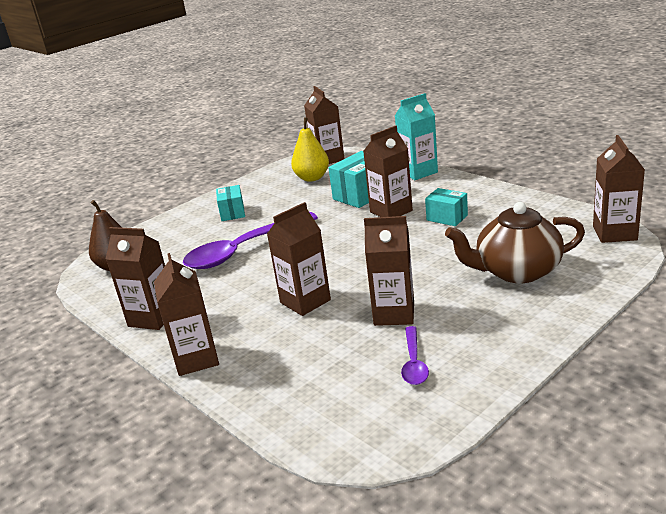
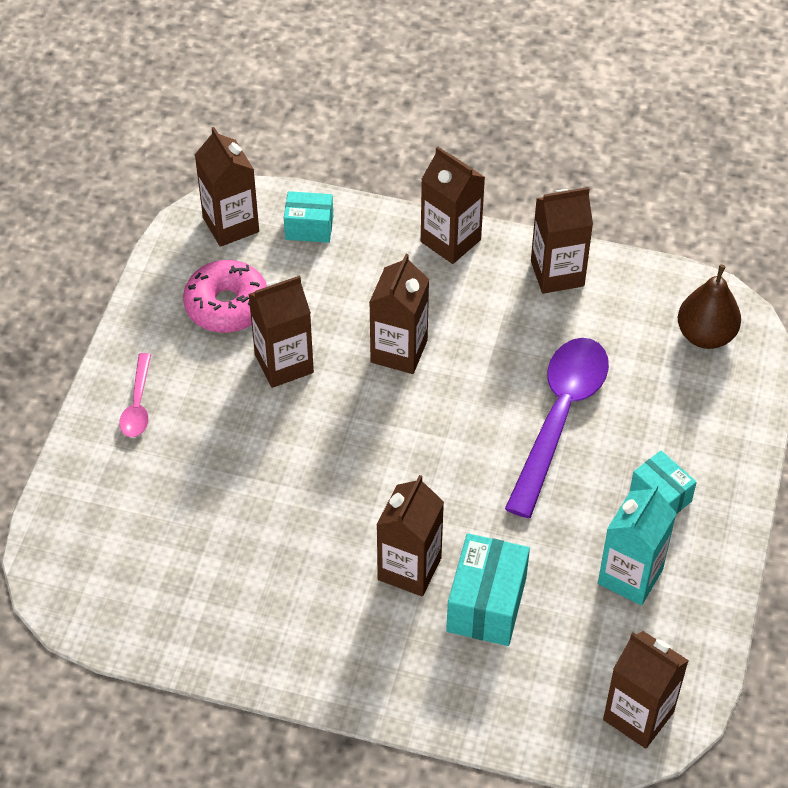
camera: 145 degrees right, 25 degrees up
(312, 178) = (614, 637): yellow pear -> none
(414, 363) = (227, 305): purple spoon -> pink donut
(418, 172) = (434, 706): turquoise carton -> turquoise carton (630, 576)
(447, 218) = (315, 574): turquoise box -> turquoise box (309, 228)
(516, 271) = (174, 478): brown teapot -> none
(527, 316) = (138, 404): none -> pink spoon
(614, 233) = (70, 598): brown carton -> brown carton (231, 225)

